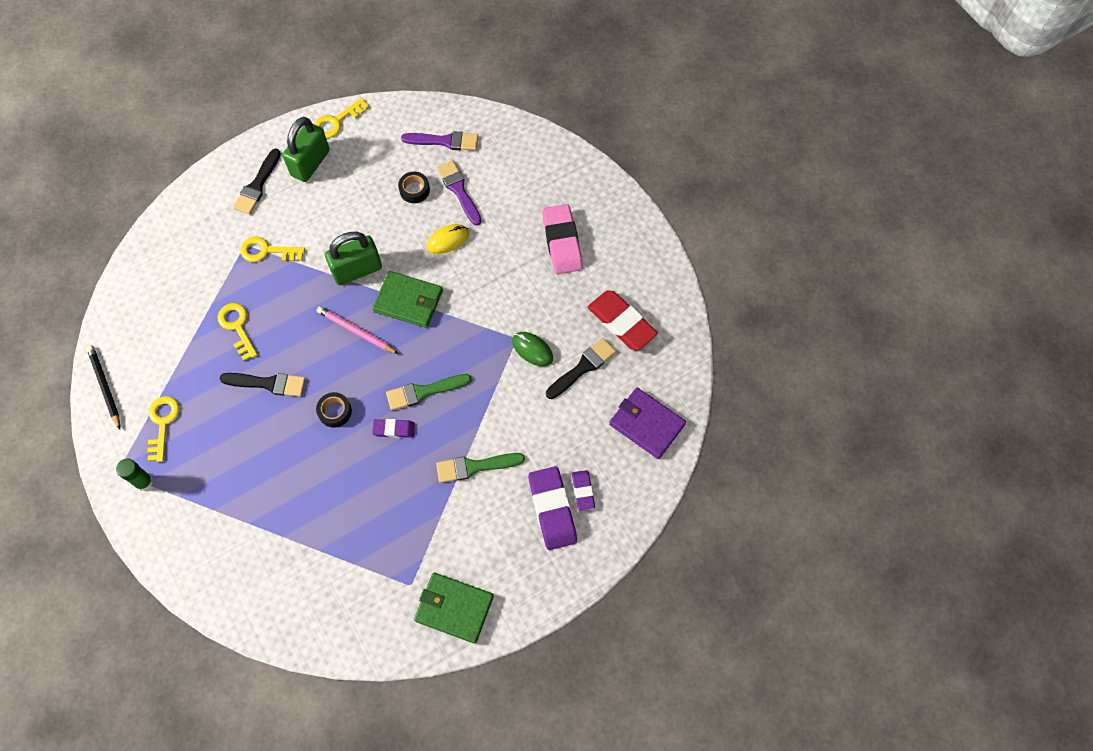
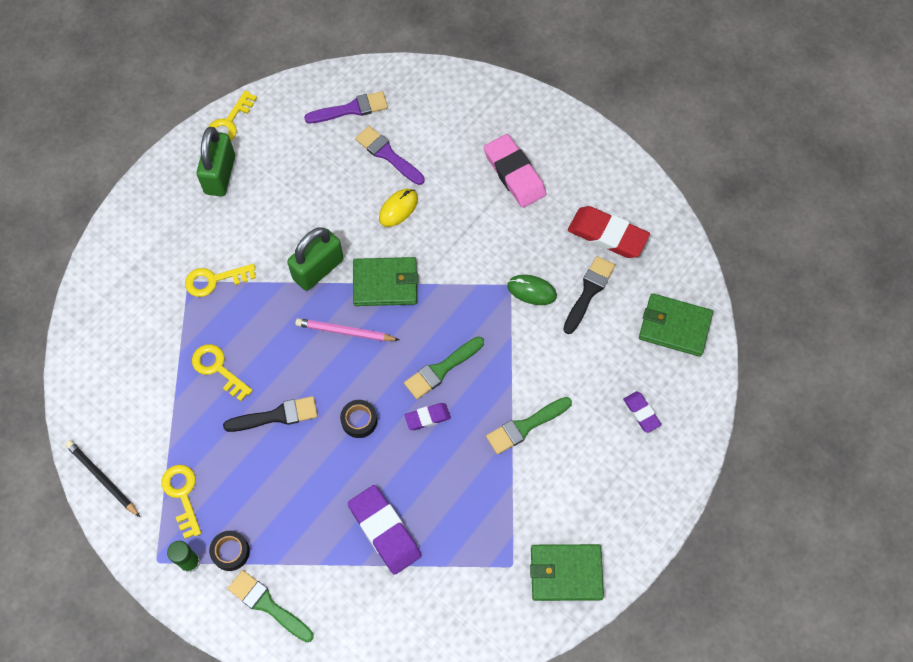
camera: 20 degrees left, 0 degrees up
(191, 541) = (267, 605): none -> green brush
(257, 185) = (173, 215): black brush -> none
(414, 190) = (342, 169): black tape -> black tape (230, 552)
(552, 509) = (619, 441): purple eraser -> purple eraser (384, 531)
(646, 424) = (674, 326): purple wallet -> green wallet

